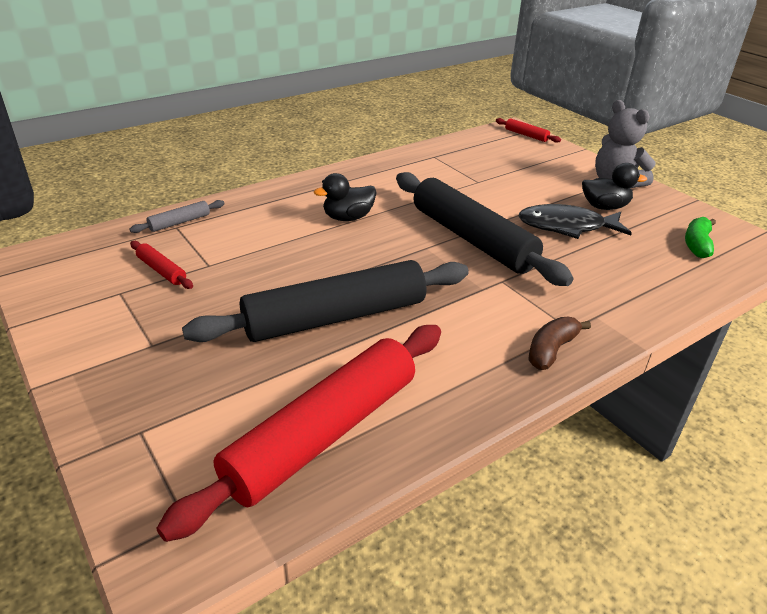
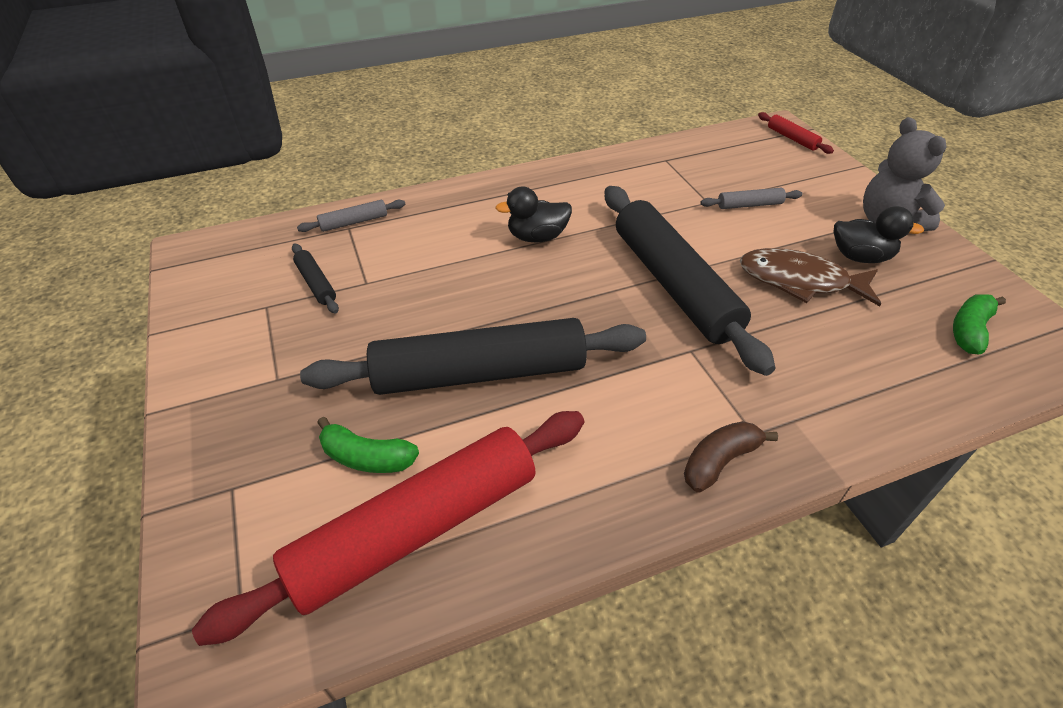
camera: 15 degrees right, 10 degrees up
(162, 270) = (316, 283): red rolling pin -> black rolling pin
(259, 390) = (367, 457): none -> green banana
(510, 181) = (749, 205): none -> grey rolling pin
(566, 227) = (799, 281): black fish -> brown fish

